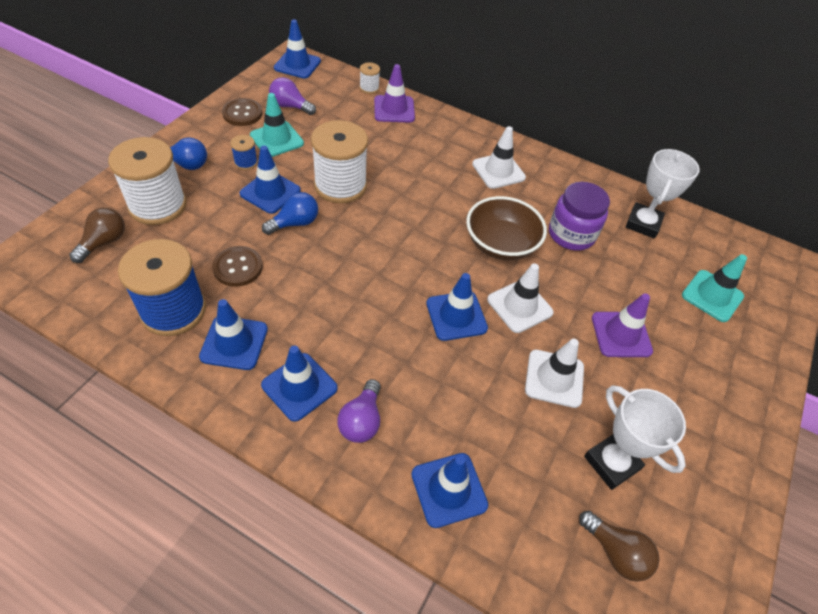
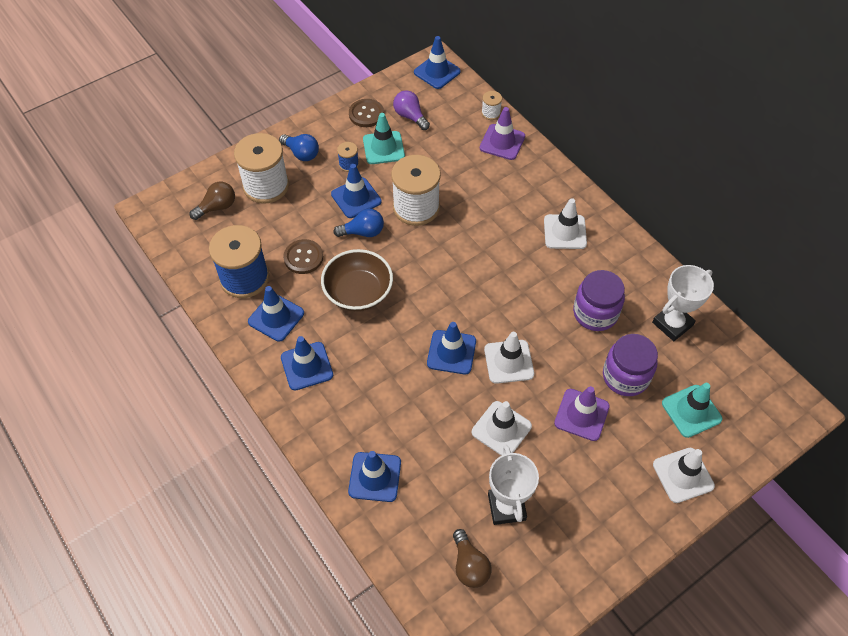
camera: 30 degrees right, 5 degrees up
(361, 420) = (338, 406): purple light bulb -> none
(500, 244) = (525, 302): brown bowl -> brown bowl (358, 292)
(635, 284) = (625, 376): none -> purple jar
(747, 359) = (683, 475): none -> white traffic cone

